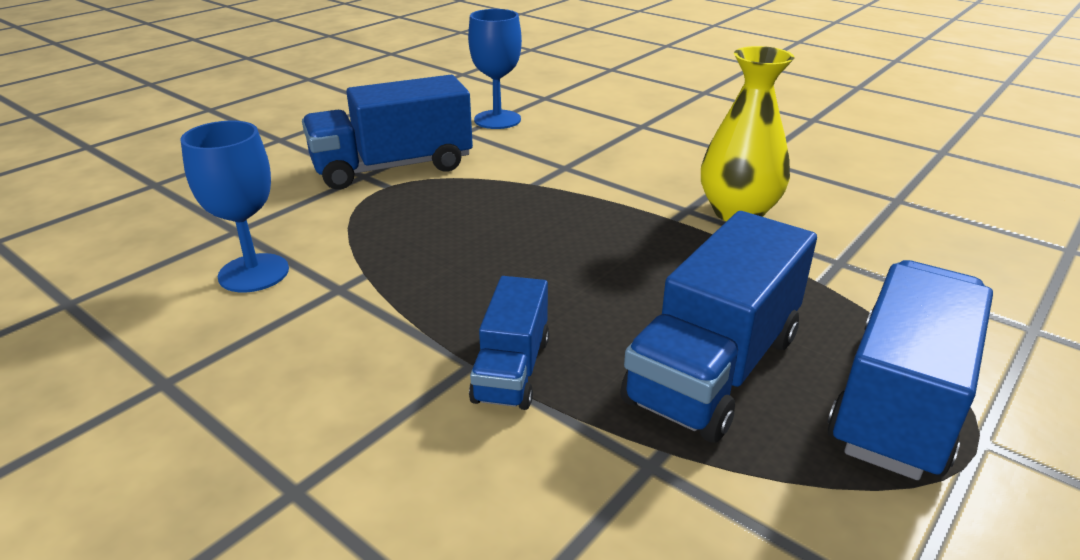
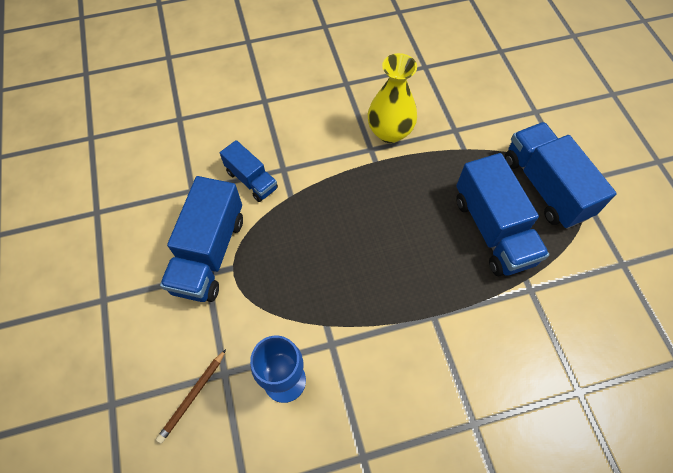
camera: 55 degrees left, 30 degrees up
(191, 222) = (192, 396): none -> brown pencil
(497, 120) = (189, 162): blue goblet -> none
(512, 369) = (447, 302): blue truck -> blue truck (251, 180)

